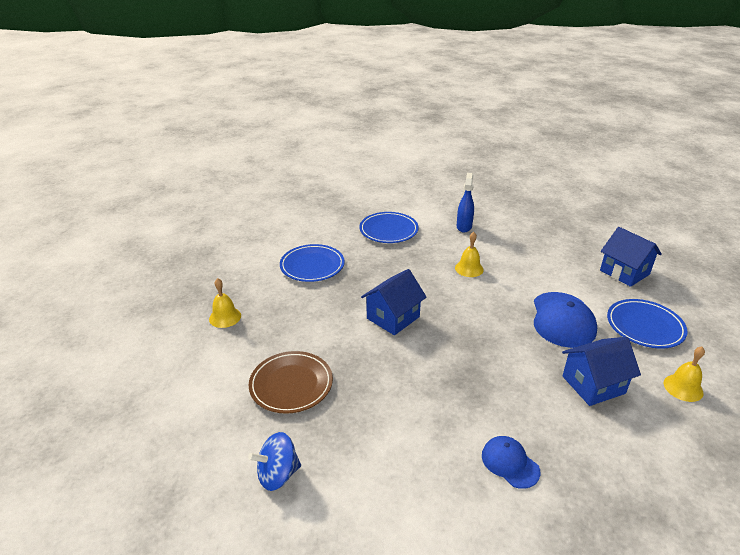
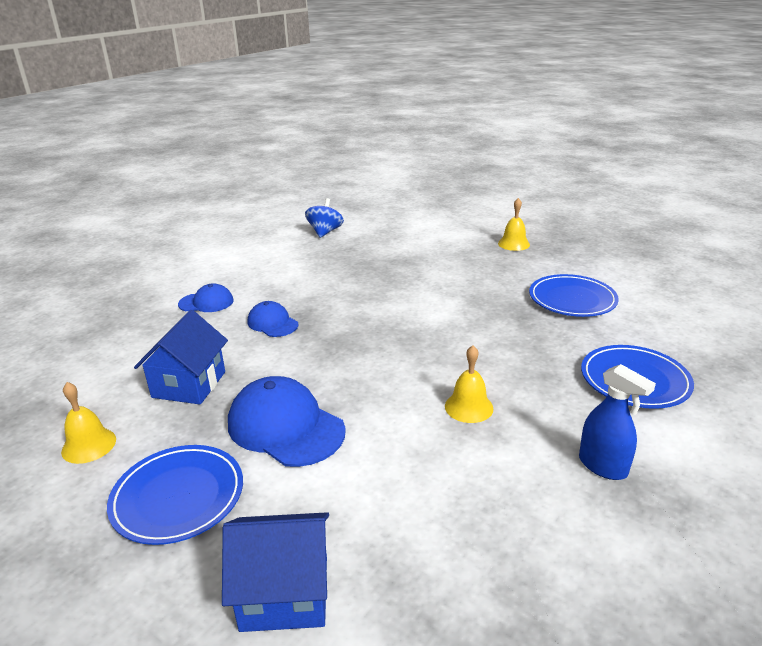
camera: 125 degrees right, 5 degrees down
(291, 384) = (396, 251): brown plate -> none
(393, 317) = (426, 315): blue house -> none
(487, 391) = (272, 323): none -> blue cap

